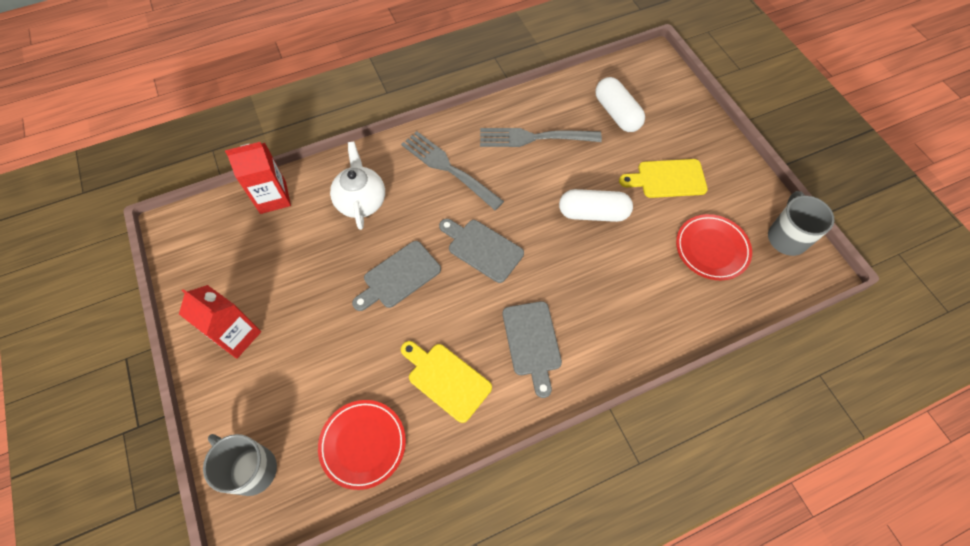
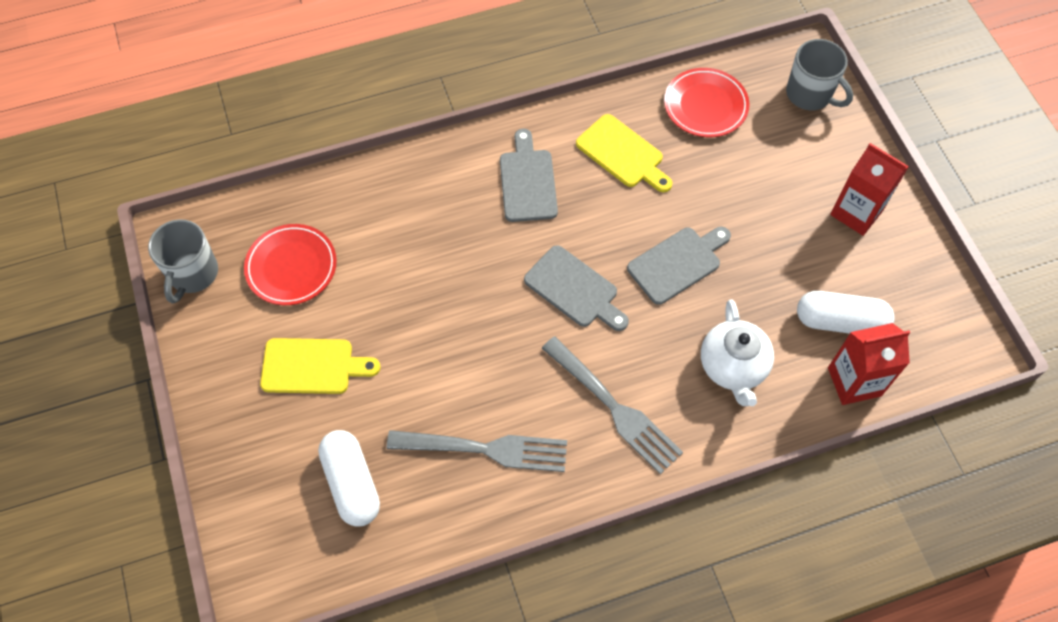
camera: 175 degrees left, 0 degrees up
(593, 213) = (426, 325): white capsule -> white capsule (840, 322)

